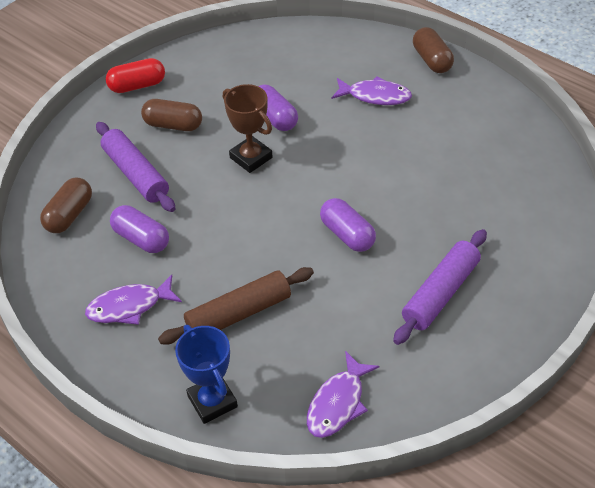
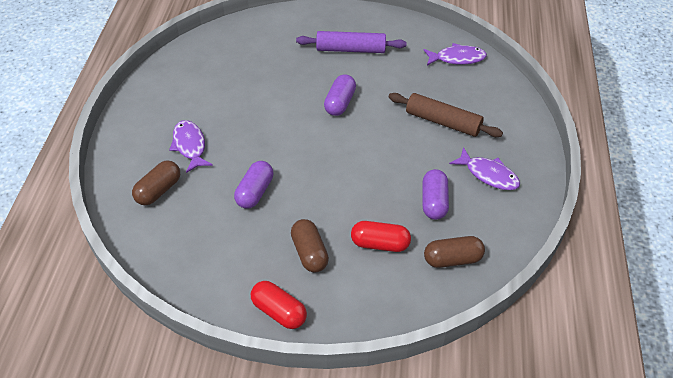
camera: 125 degrees left, 0 degrees up
(136, 174) = (380, 244): purple rolling pin -> red capsule
(212, 401) = (506, 104): blue trophy -> none
(251, 158) = (309, 184): brown trophy -> none
(432, 60) = (124, 132): brown capsule -> brown capsule (158, 190)

